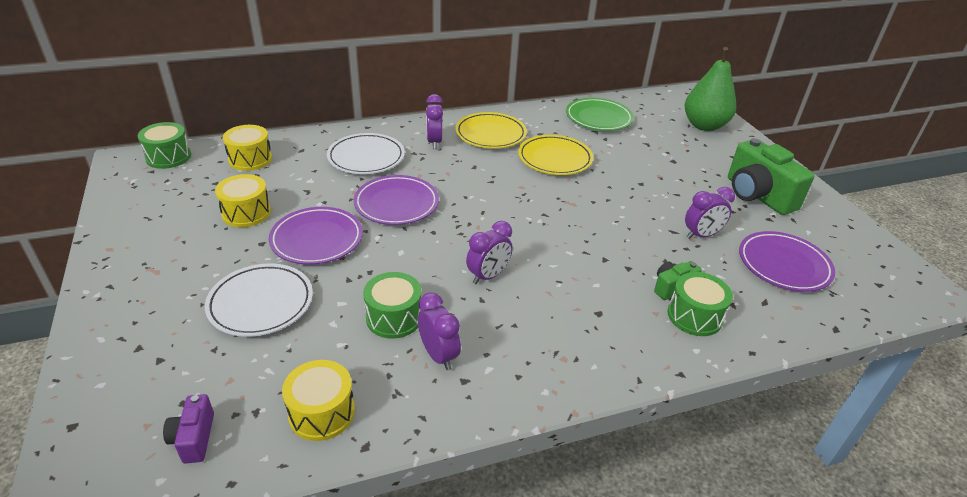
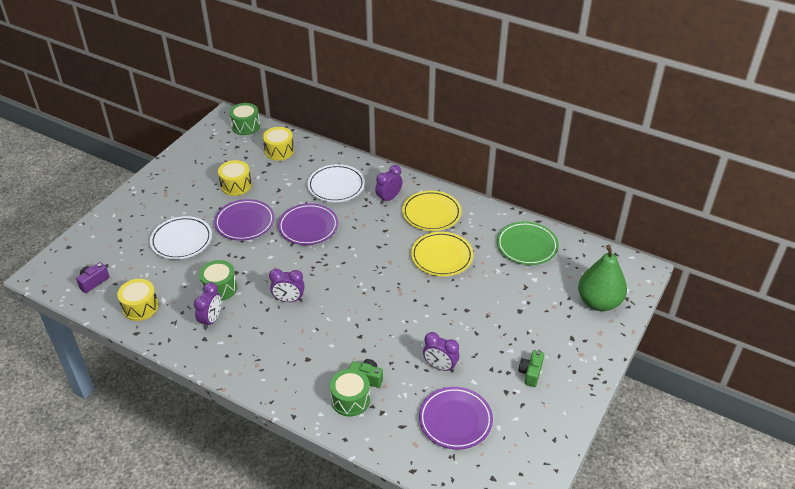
camera: 50 degrees right, 5 degrees up
(757, 195) = (530, 373): green camera -> green camera, size x0.49

